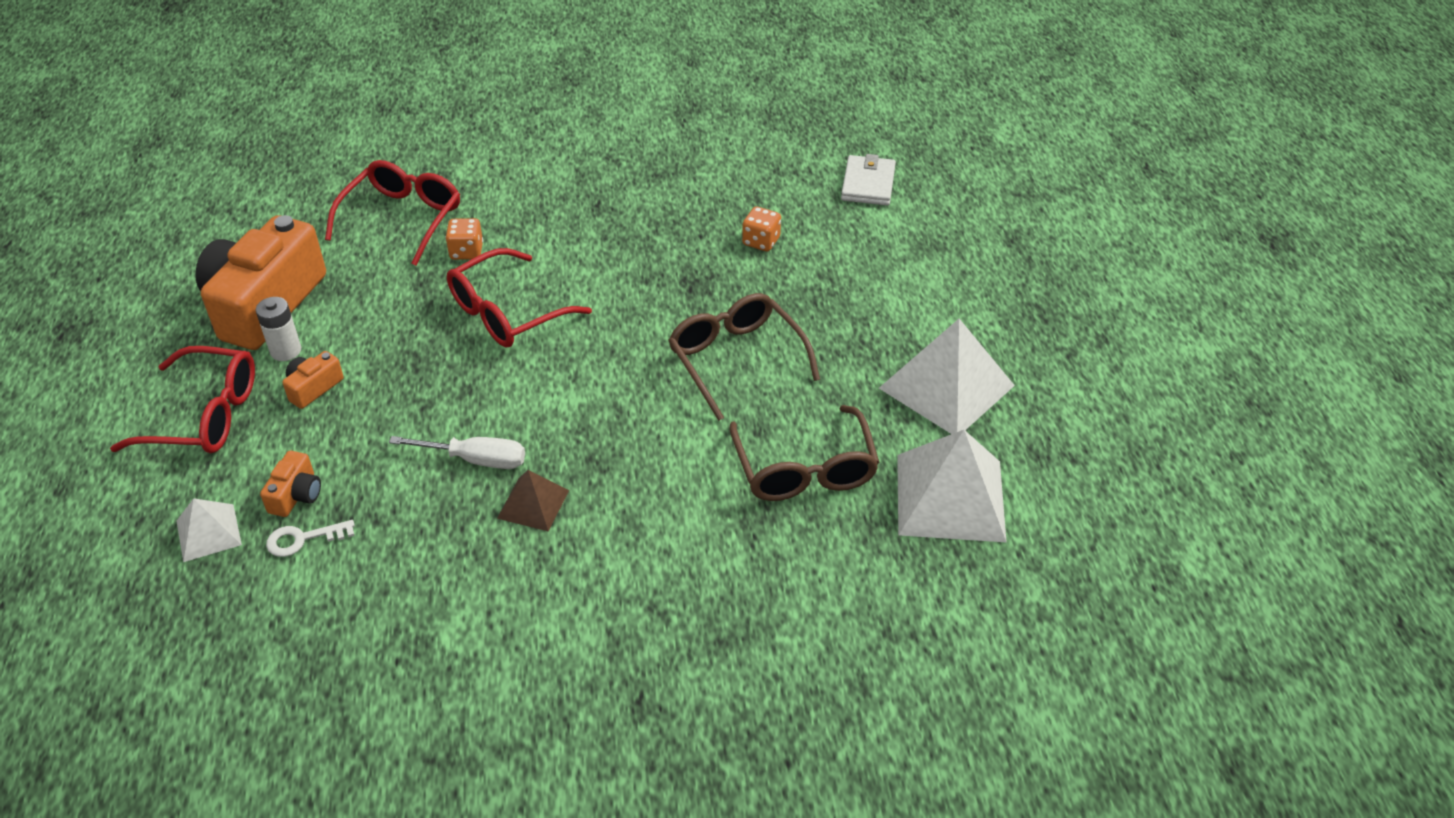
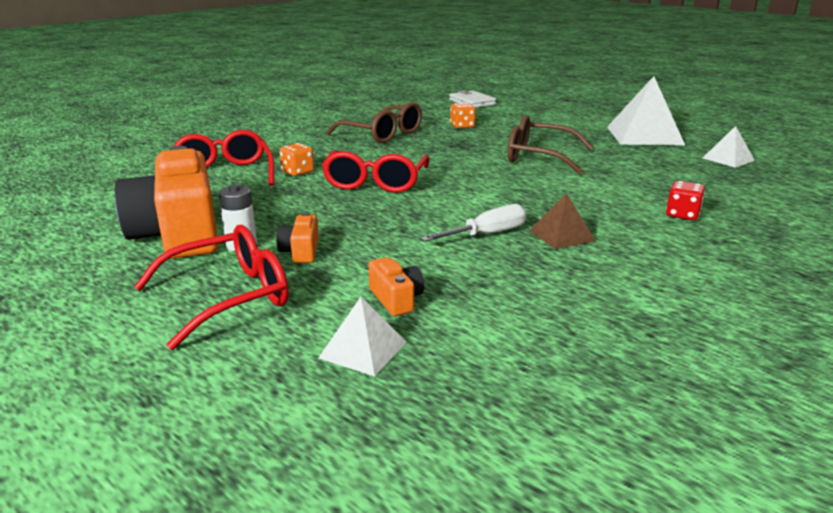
camera: 40 degrees left, 20 degrees down
(303, 539) = (450, 315): white key -> none
(695, 552) = (682, 215): none -> red dice
(804, 469) = (655, 174): brown glasses -> brown glasses (383, 134)
(950, 497) = (728, 159): white pyramid -> white pyramid, size x0.52

